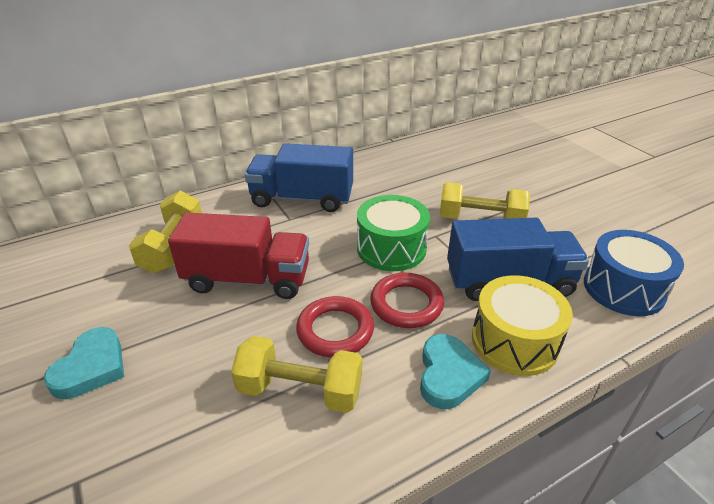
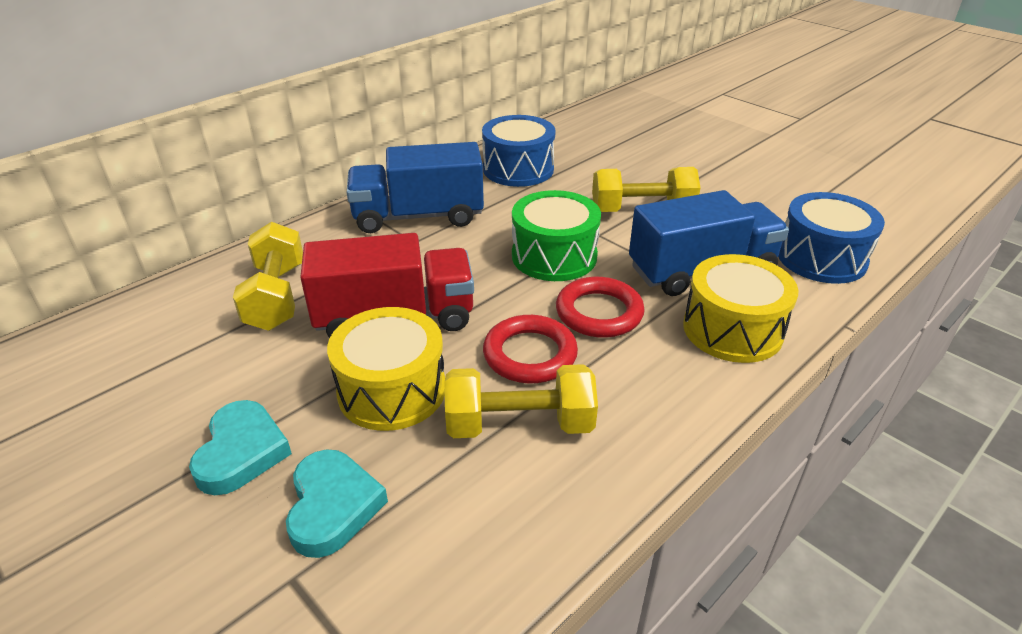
camera: 15 degrees left, 0 degrees up
(218, 339) = (392, 390): none -> yellow drum
(395, 170) = (518, 169): none -> blue drum
(448, 375) = (678, 376): turquoise heart -> turquoise heart (333, 506)

